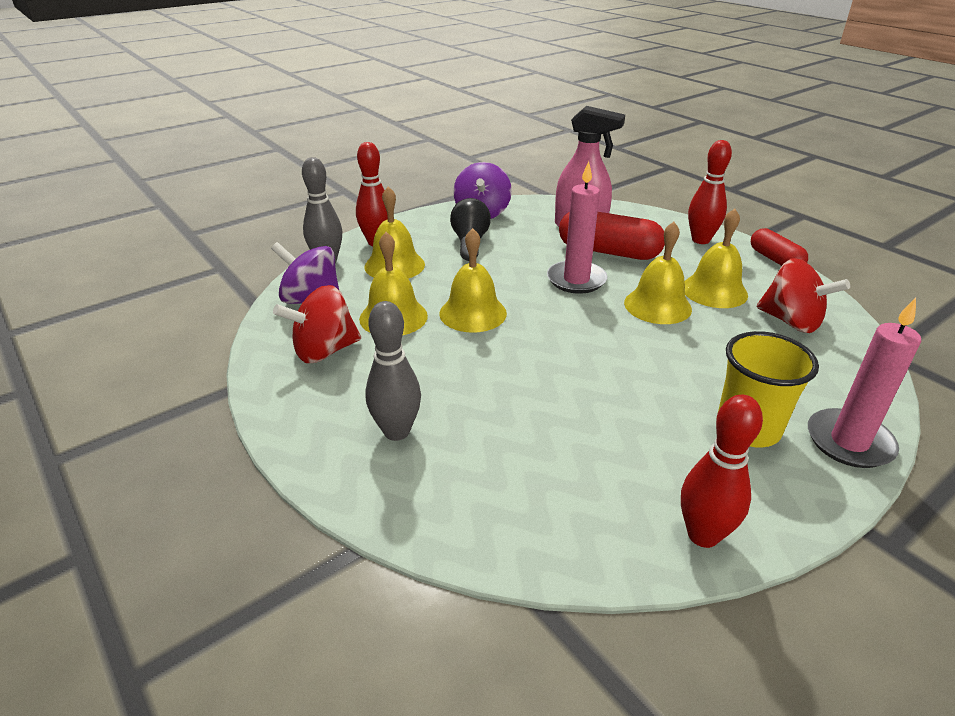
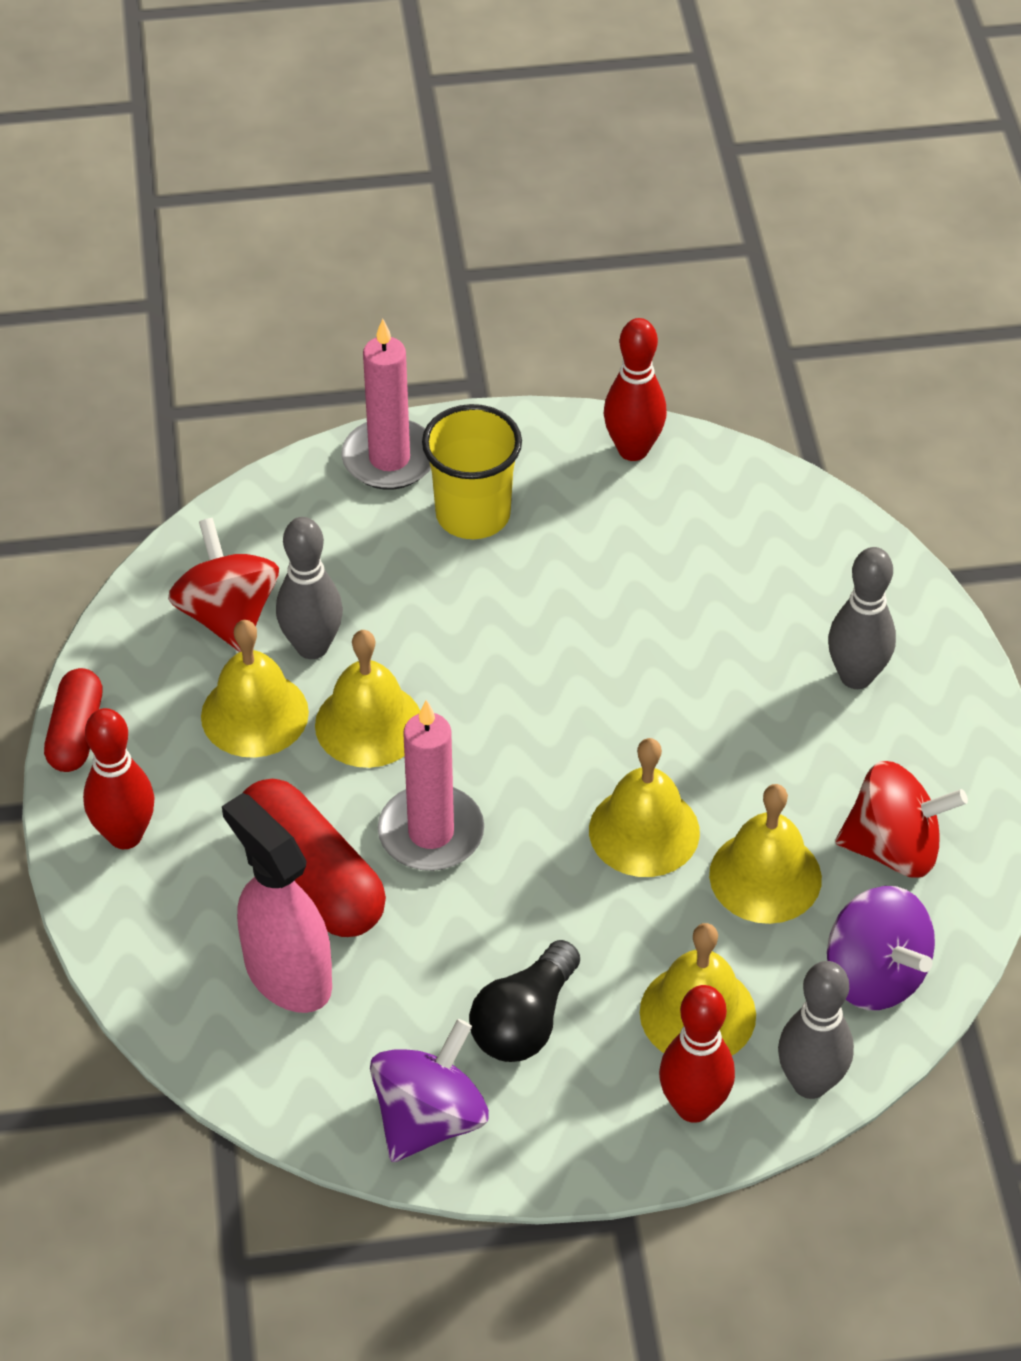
camera: 150 degrees left, 15 degrees up
(731, 325) = (312, 647): none -> grey bowling pin

